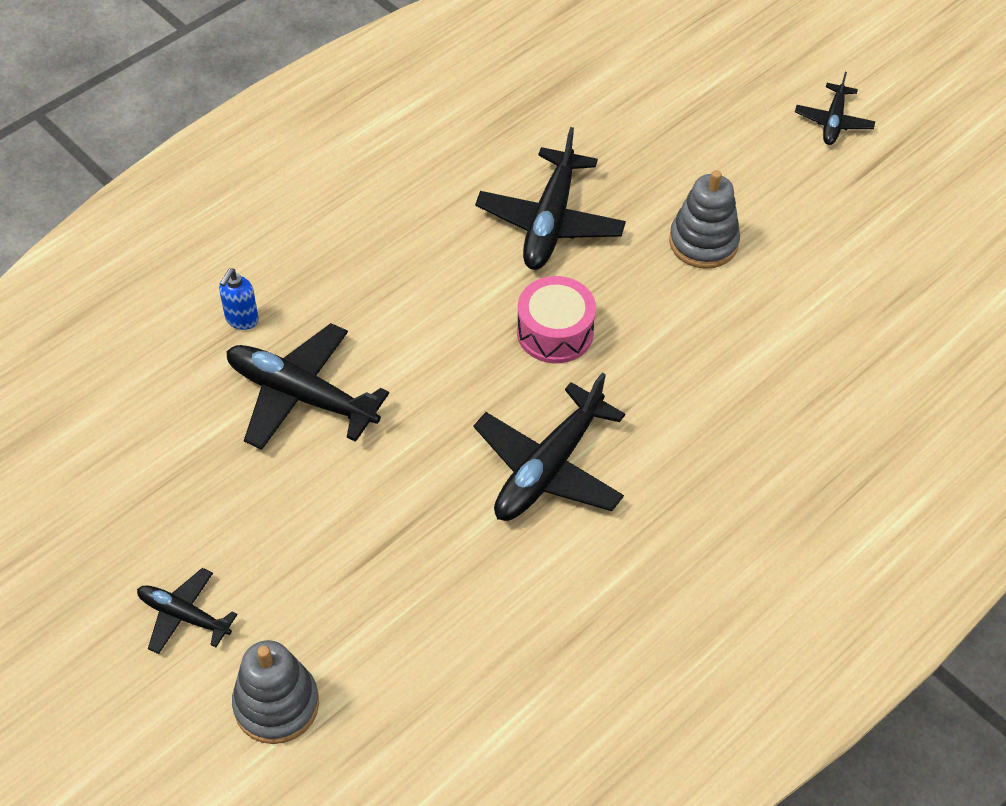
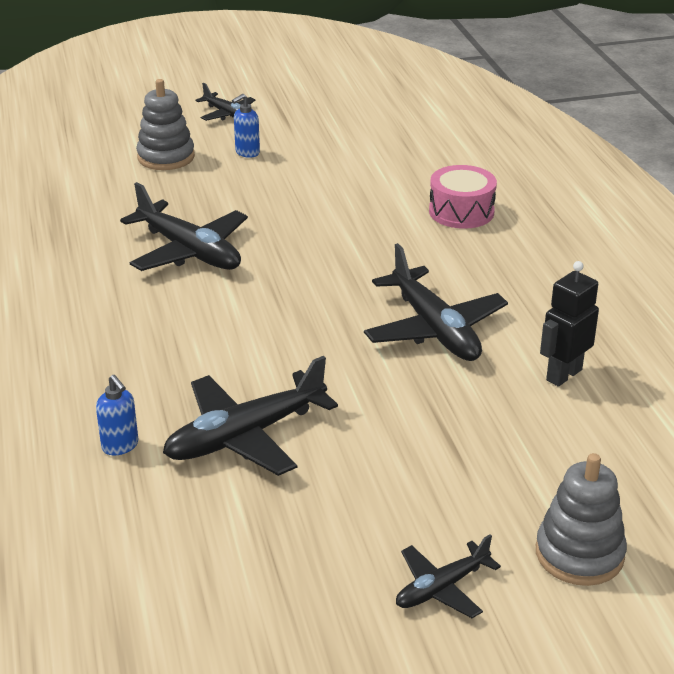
camera: 60 degrees left, 20 degrees down
(539, 604) = (563, 375): none -> black robot
(555, 332) = (303, 284): pink drum -> pink drum (461, 212)
(703, 242) = (282, 195): grey stacking toy -> grey stacking toy (166, 157)
(766, 175) = (247, 153): none -> blue soap dispenser

